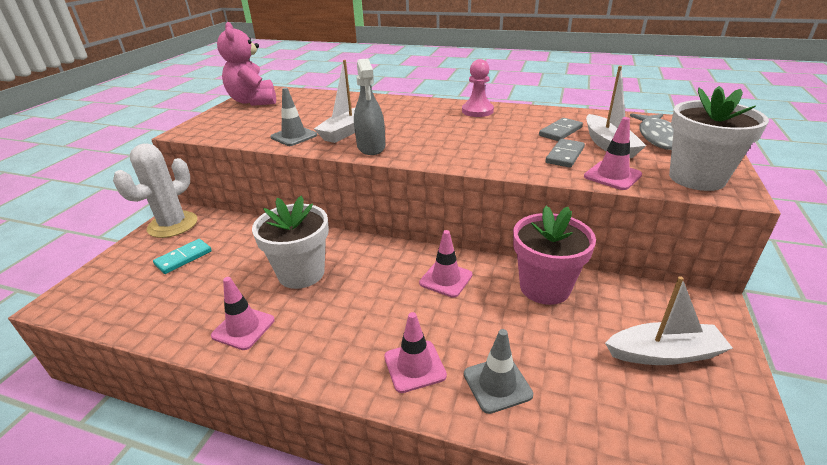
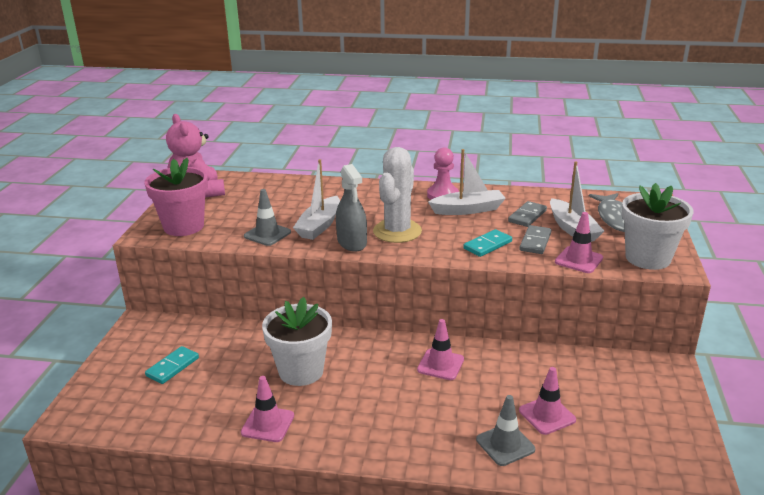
camera: 10 degrees left, 5 degrees down
(173, 225) = (140, 334): white cactus -> white cactus (397, 231)
(414, 366) = (433, 438): pink traffic cone -> pink traffic cone (547, 415)
(511, 156) = (487, 245): none -> turquoise domino
(544, 287) = (530, 364): pink flower pot -> pink flower pot (183, 226)
(664, 353) = (633, 408): white boat -> white boat (468, 210)

